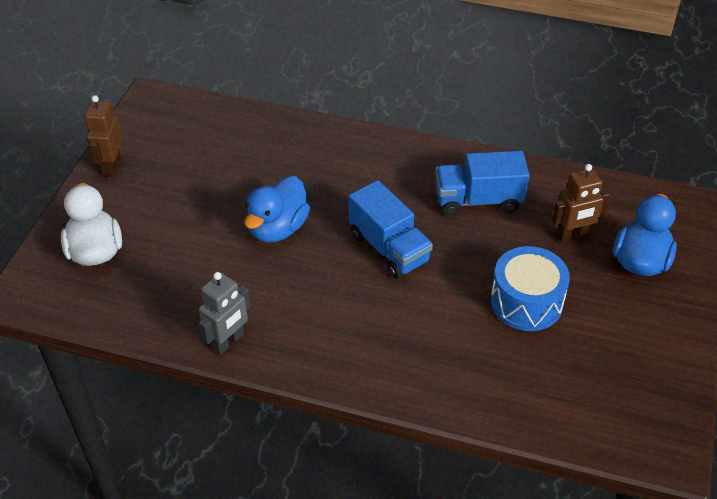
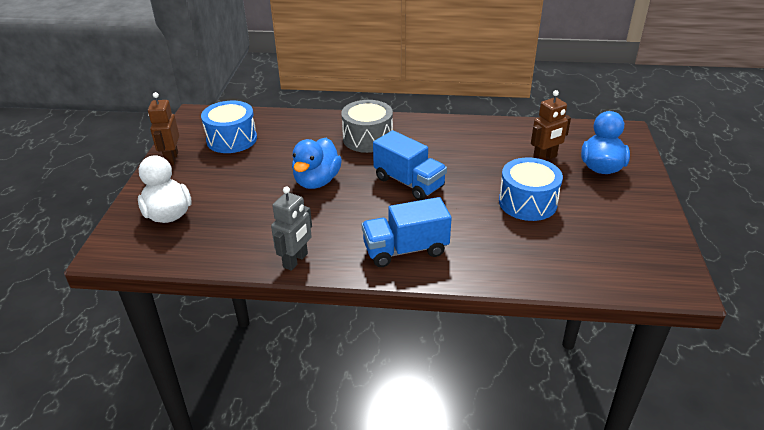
camera: 10 degrees left, 10 degrees down
(188, 145) = (232, 139): none -> blue drum
(356, 169) = (367, 139): none -> grey drum
(478, 200) = (466, 146): blue truck -> blue truck (405, 250)

